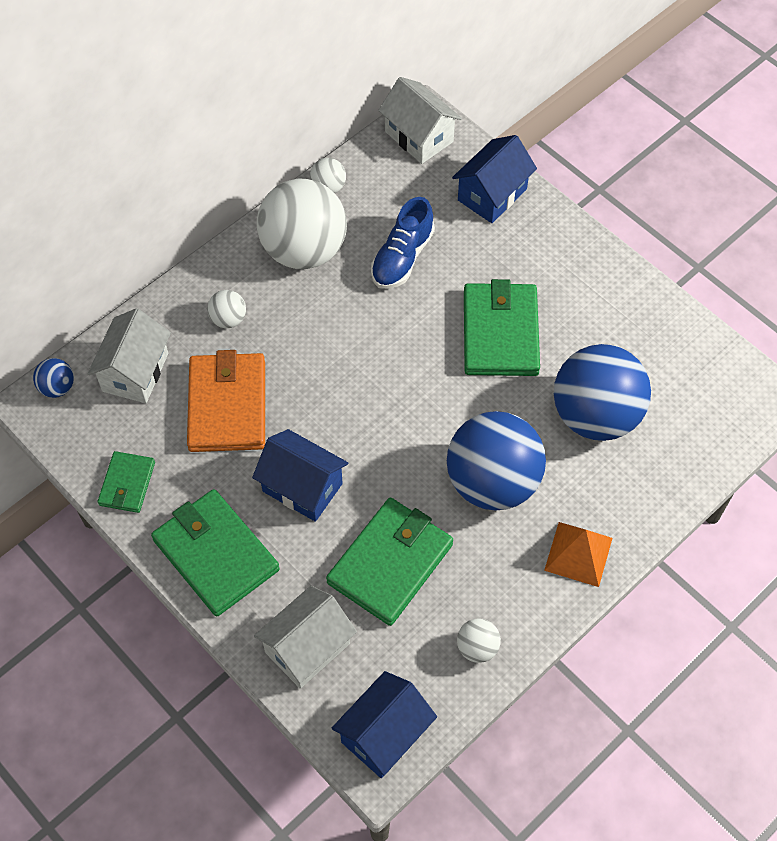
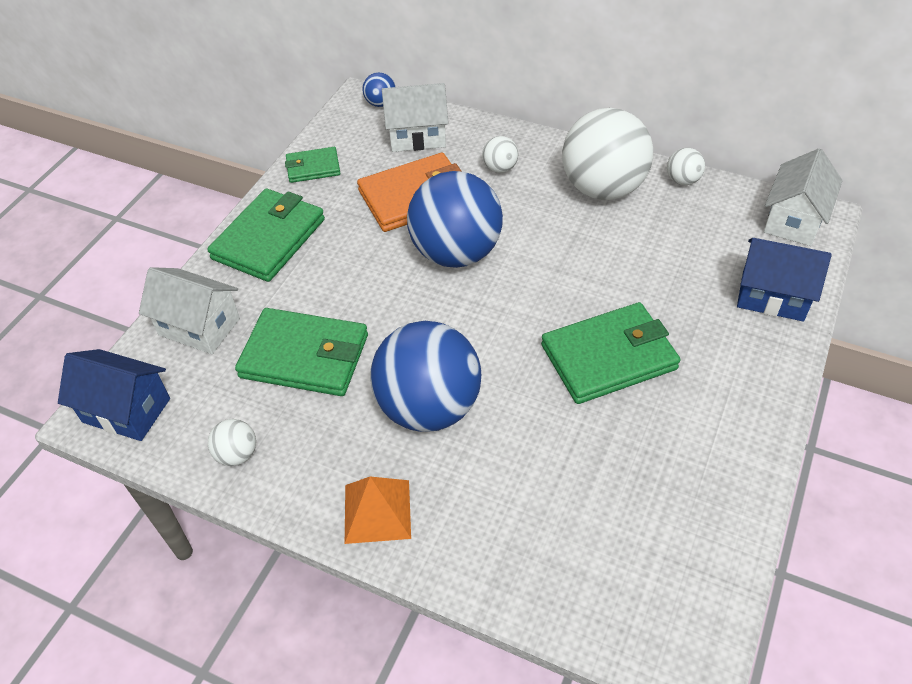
camera: 70 degrees right, 10 degrees down
(302, 487) = (357, 270): blue house -> none
(402, 257) = (644, 254): blue shoe -> none
(595, 415) = (558, 474): blue ball -> blue ball (456, 253)

